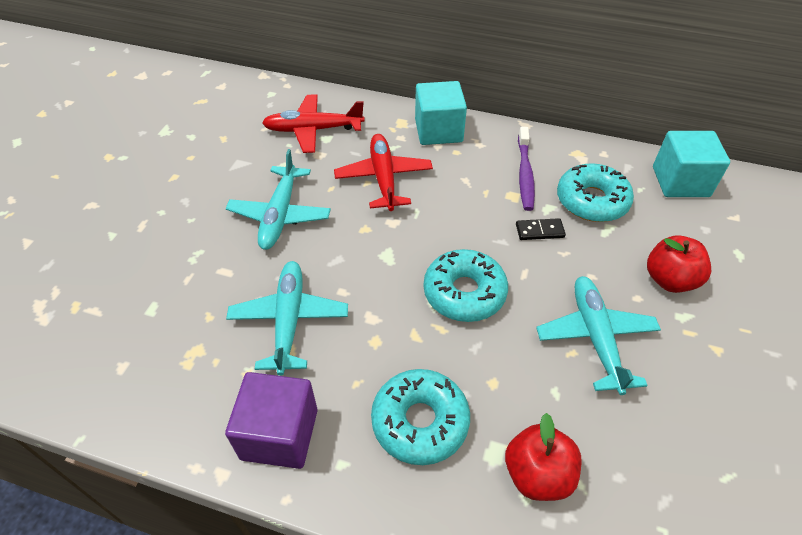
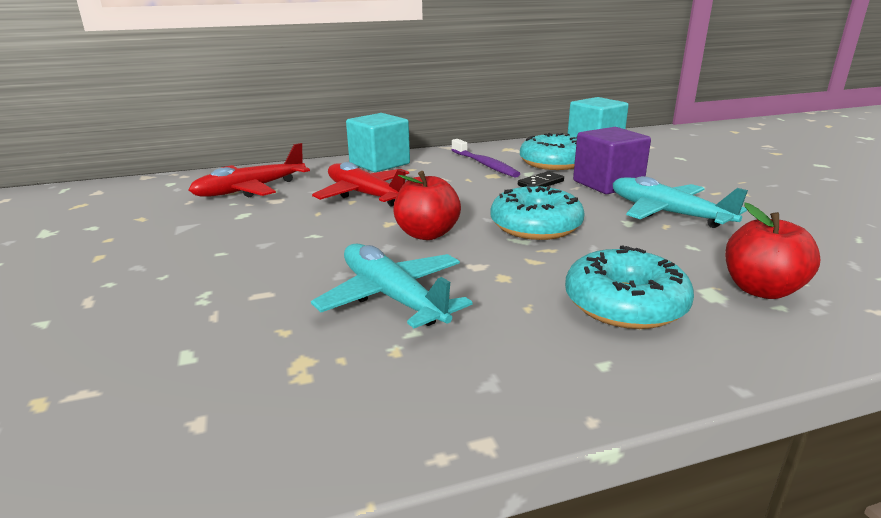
camera: 35 degrees left, 25 degrees down
(279, 434) = (505, 376): purple cube -> purple cube (607, 184)
(280, 214) = (282, 241): turquoise plane -> none
(669, 280) = (663, 177): red apple -> red apple (427, 234)

